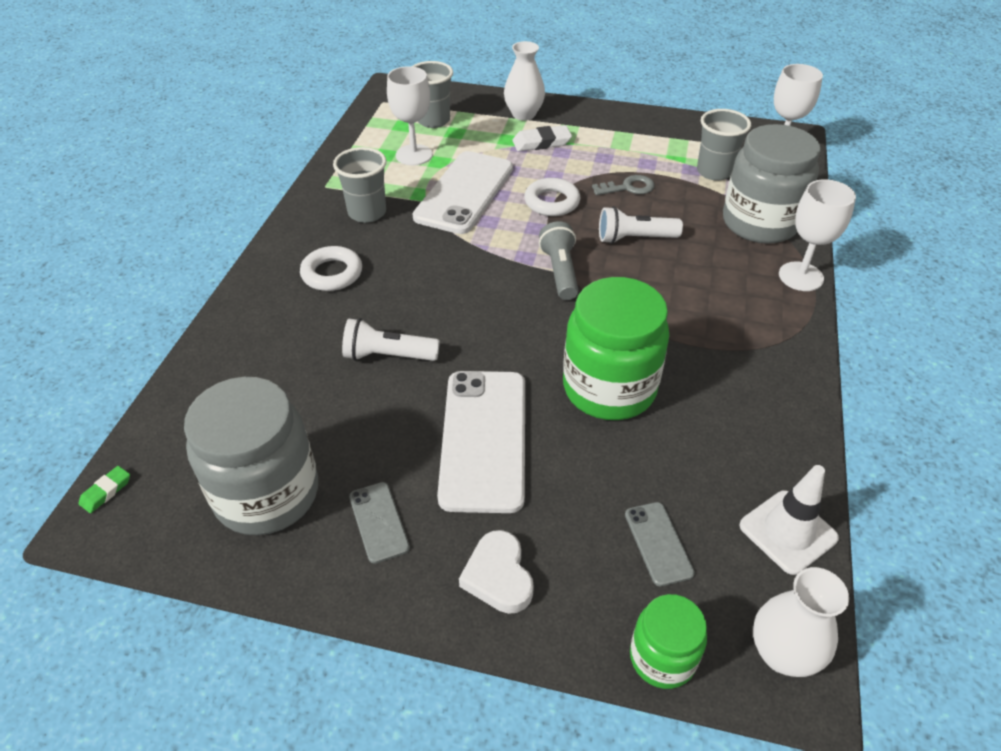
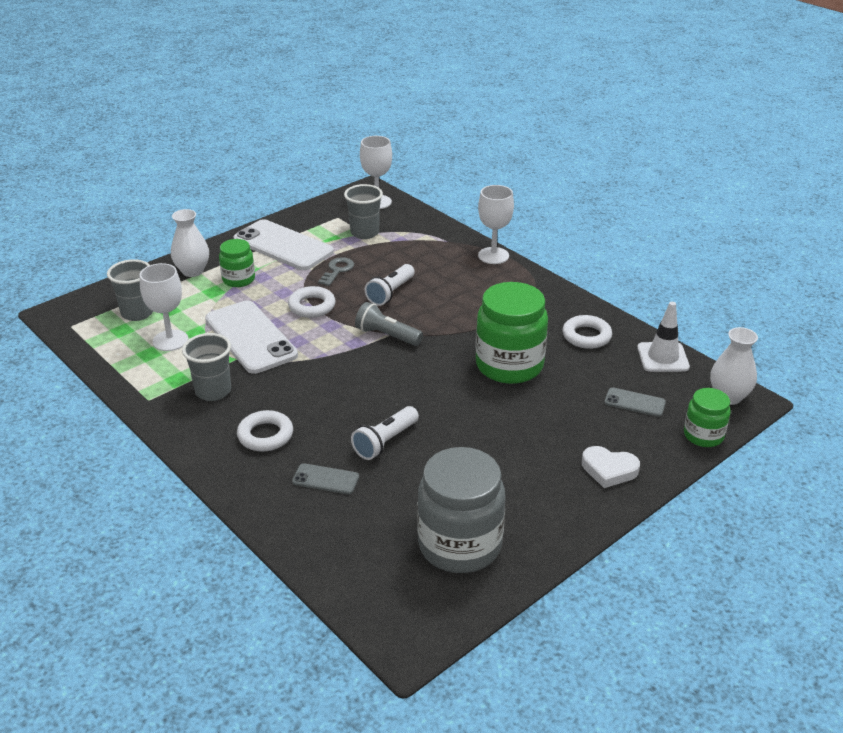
camera: 55 degrees left, 10 degrees down
(106, 491) = (380, 629): green eraser -> none
(379, 522) = (528, 502): grey phone -> grey phone (325, 479)
(484, 439) = (502, 431): white phone -> white phone (283, 246)
(541, 142) = (238, 279): white eraser -> green jar
(743, 431) = (586, 336): none -> white ring
(759, 223) = (432, 244): grey jar -> none

